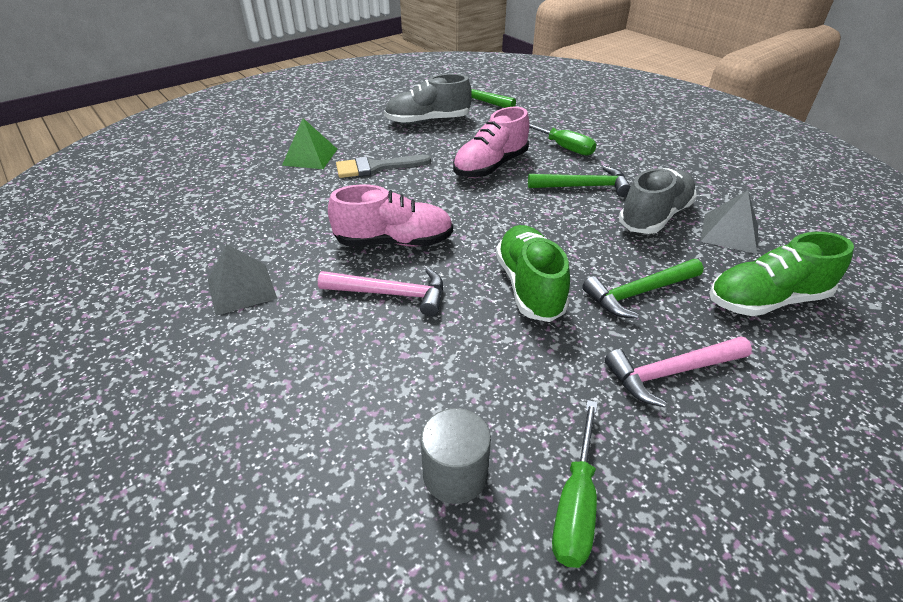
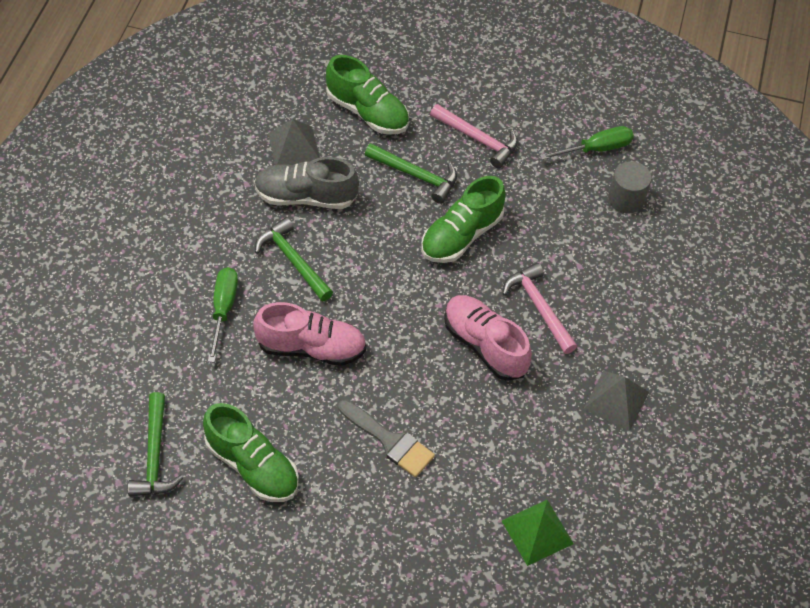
camera: 130 degrees left, 15 degrees up
(310, 157) = (418, 518): green pyramid -> green pyramid (537, 532)
(428, 121) = (252, 465): grey shoe -> green shoe

